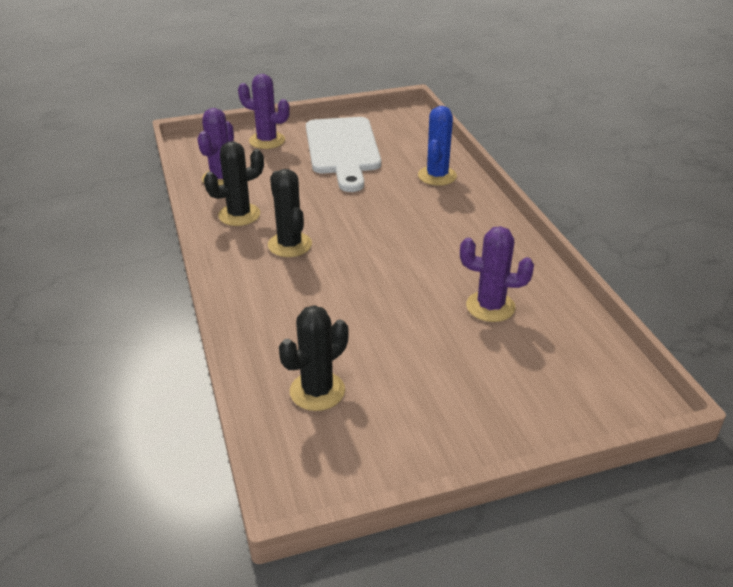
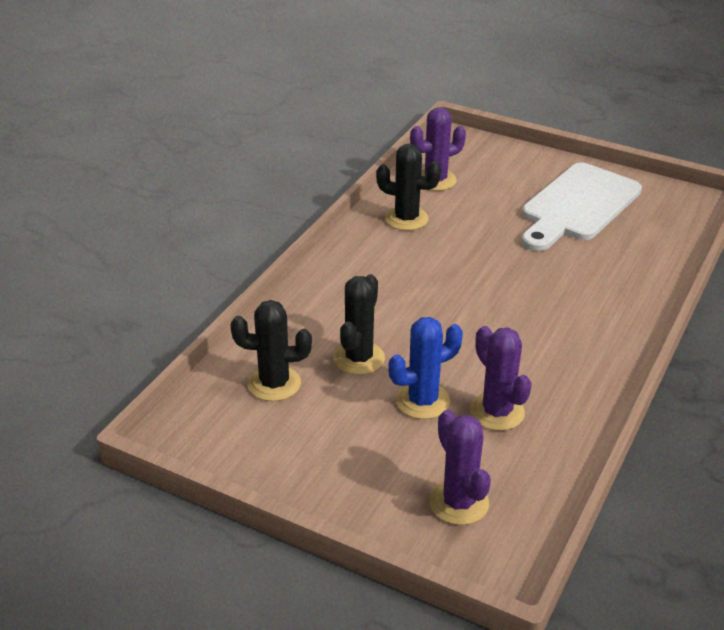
camera: 45 degrees right, 0 degrees up
(267, 140) = (521, 164): purple cactus -> purple cactus (458, 503)
(290, 245) = (410, 265): black cactus -> black cactus (359, 358)
(437, 176) = (631, 276): blue cactus -> blue cactus (422, 401)

